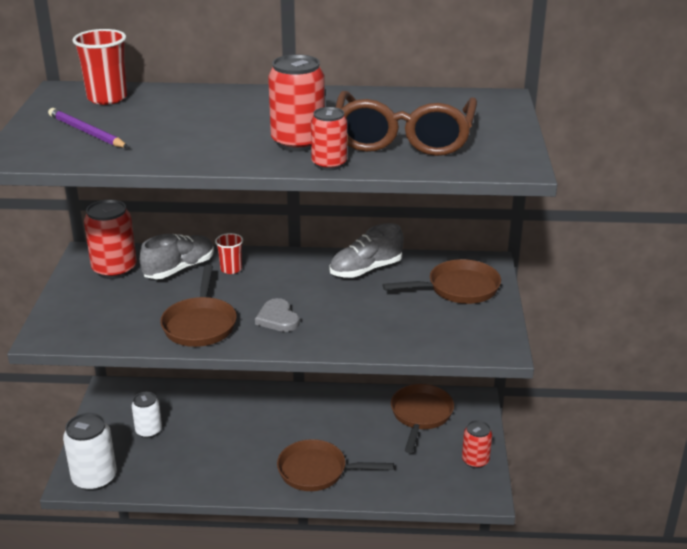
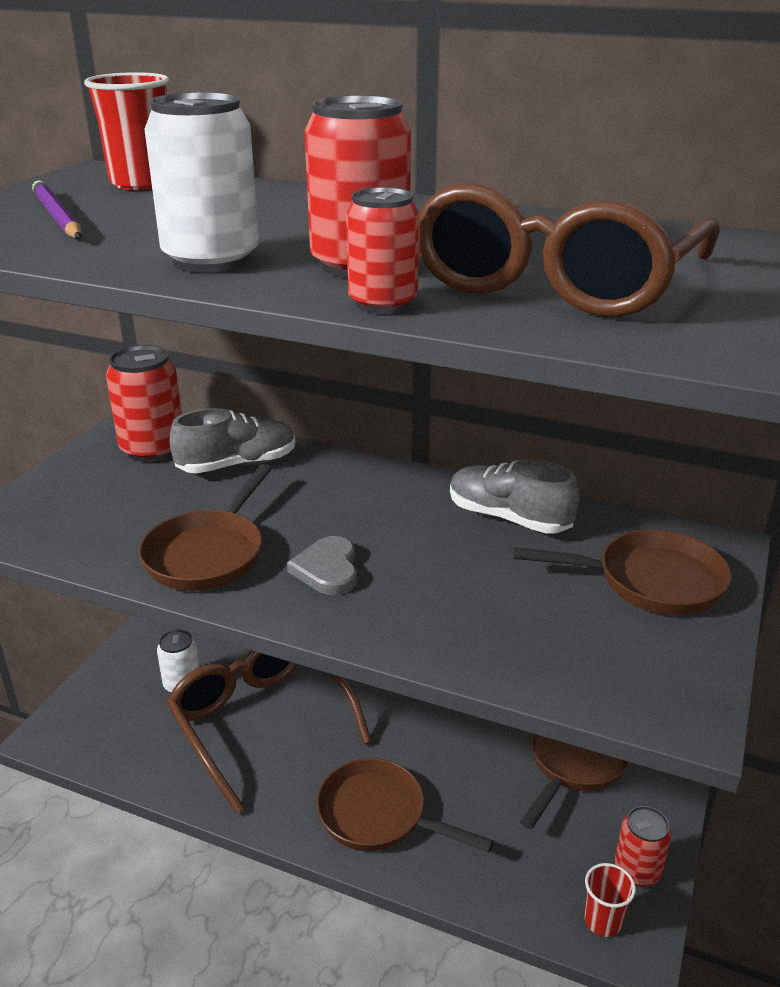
camera: 20 degrees right, 0 degrees up
(94, 478) = (76, 737): white can -> white can (211, 260)
(216, 440) = (261, 722): none -> brown glasses
(231, 269) = (307, 478): red cup -> red cup (603, 921)
(366, 269) = (509, 518): grey shoe -> grey shoe turned 45 degrees clockwise

